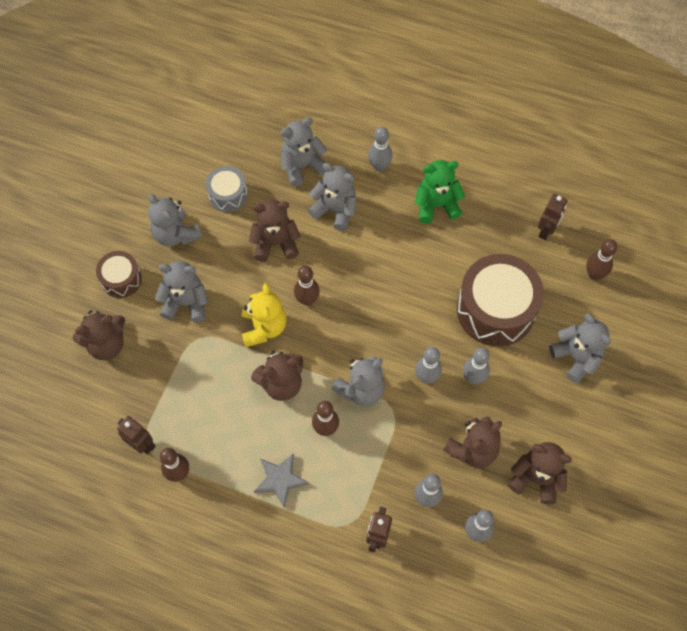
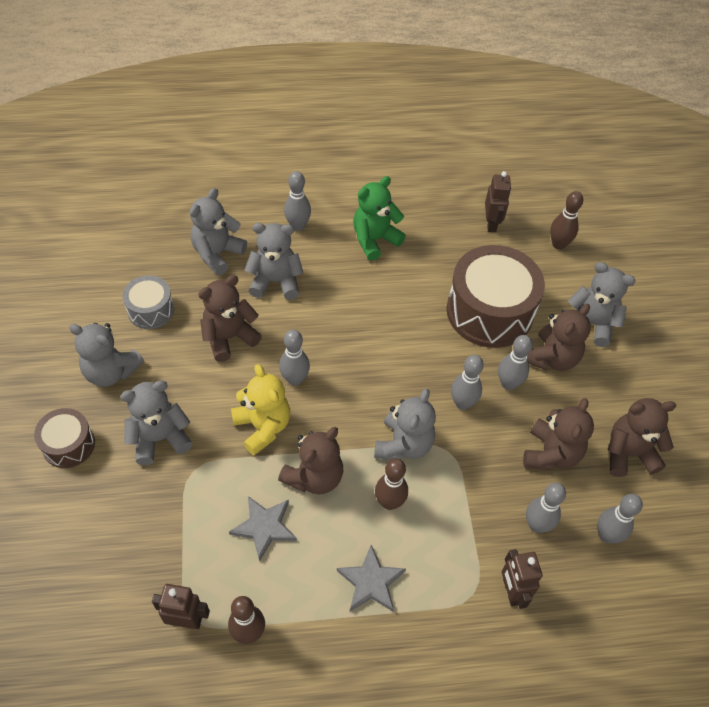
camera: 30 degrees left, 10 degrees down
(106, 344) = (85, 524): brown teddy bear -> brown teddy bear (551, 358)
(226, 404) = (264, 527): none -> grey star
(307, 299) = (295, 379): brown bowling pin -> grey bowling pin

